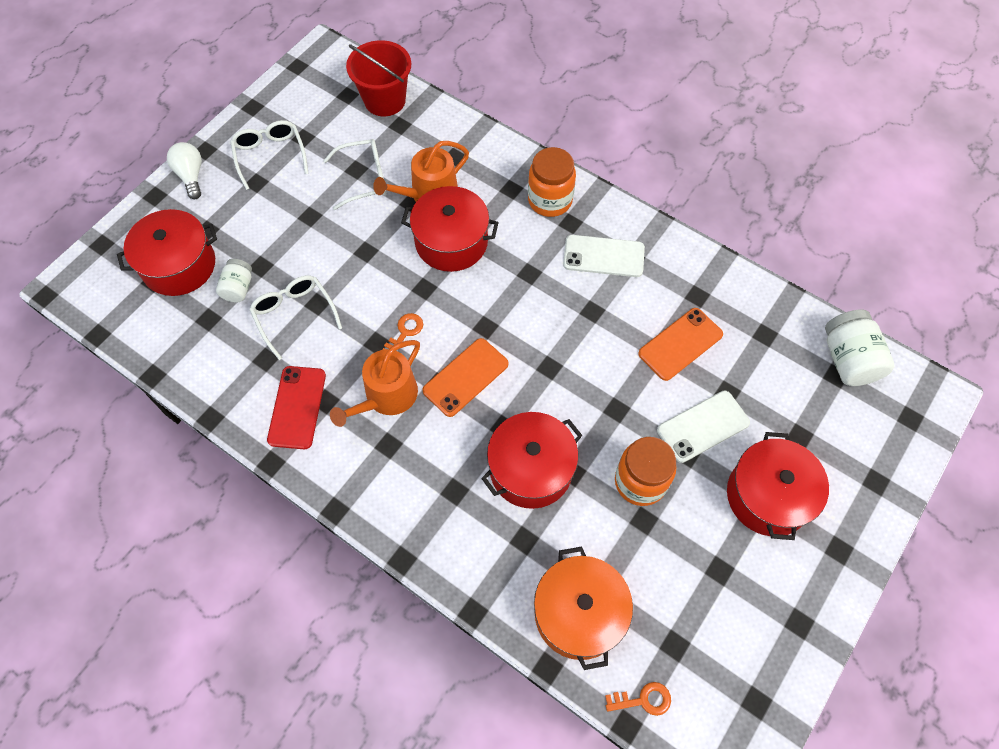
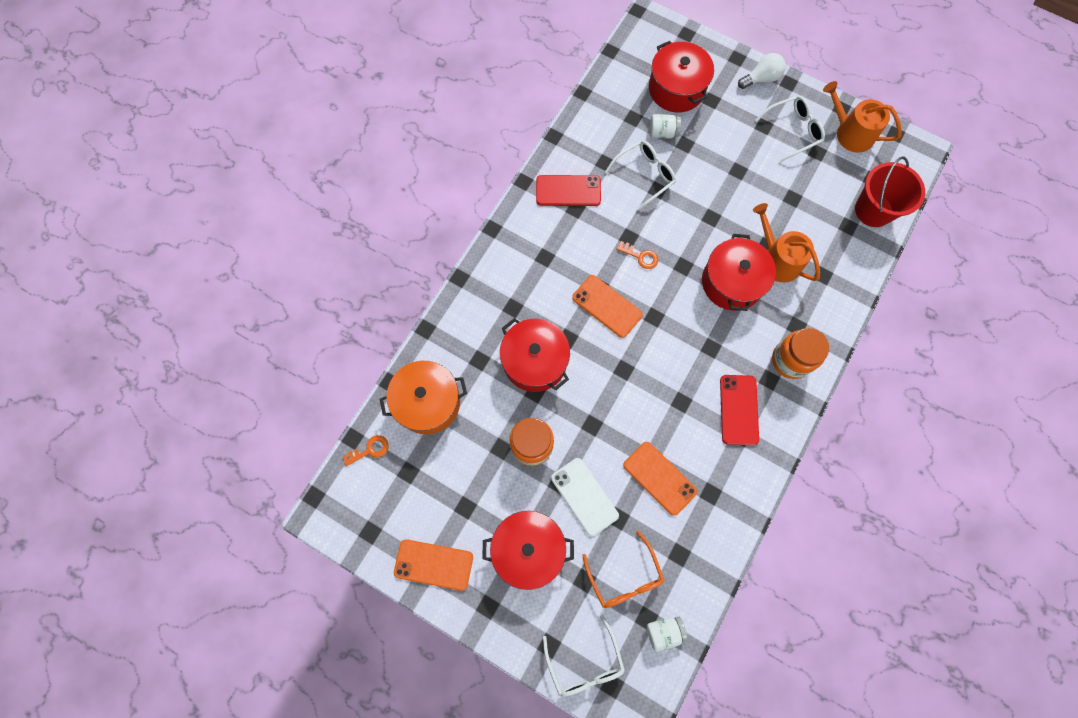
camera: 85 degrees right, 10 degrees up
(364, 179) = (783, 205): white glasses -> white glasses (585, 662)
(386, 397) = (583, 251): orange watering can -> orange watering can (850, 133)
(603, 256) = (738, 410): white phone -> red phone
(643, 700) = (370, 450): orange key -> orange key turned 105 degrees counterclockwise
(792, 392) = (624, 576): none -> orange glasses
(793, 615) = (433, 564): none -> orange phone
(848, 360) = (664, 631): white jar -> white jar, size x0.60

